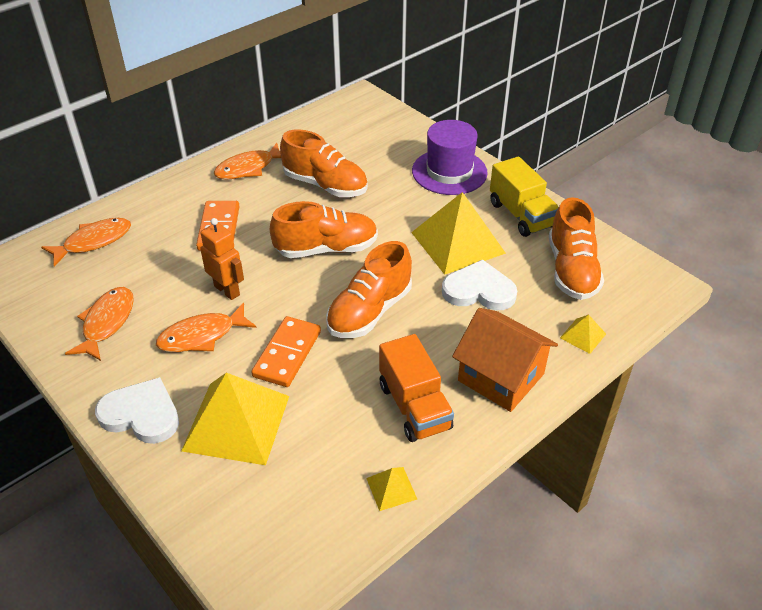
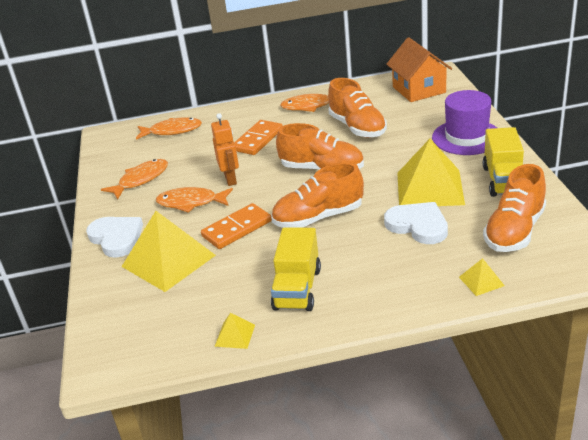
camera: 35 degrees right, 10 degrees down
(414, 406) = (297, 289): orange truck -> yellow truck
(501, 377) = (383, 290): orange house -> orange house (419, 90)

